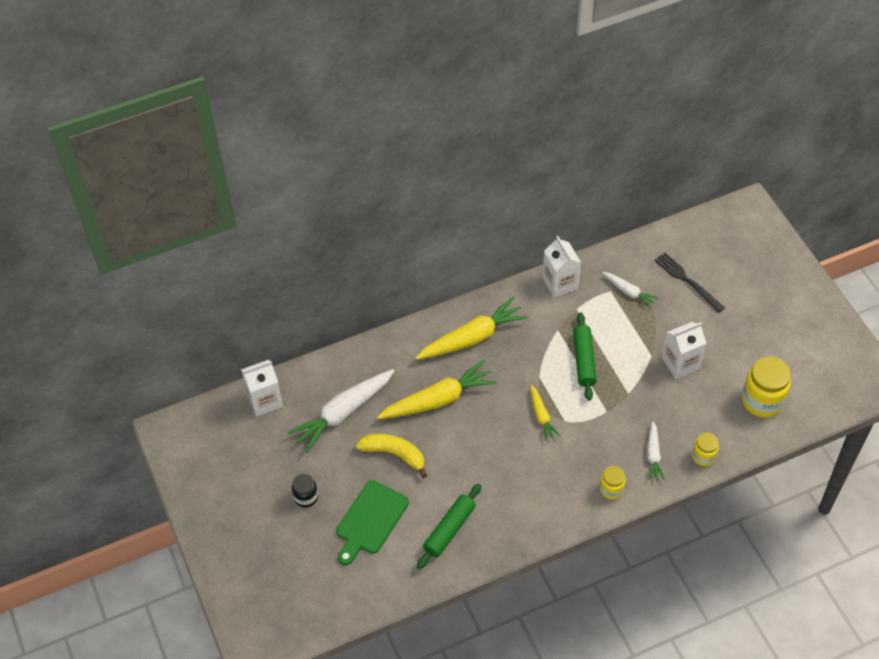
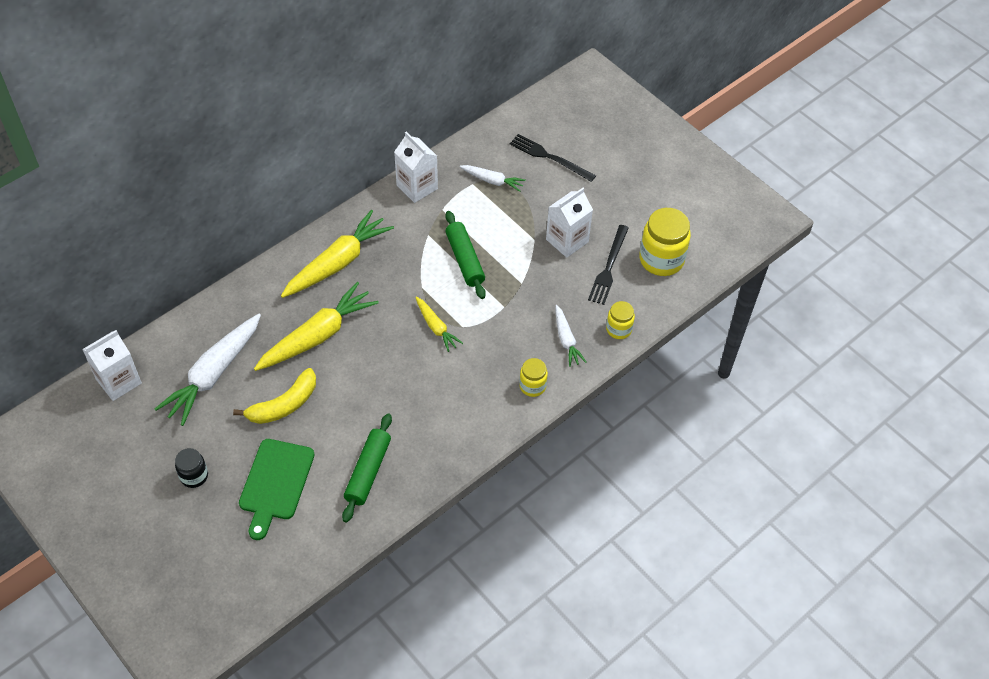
camera: 20 degrees left, 0 degrees up
(394, 454) = (284, 405): yellow banana -> yellow banana turned 135 degrees clockwise
(711, 397) = (609, 267): none -> black fork

